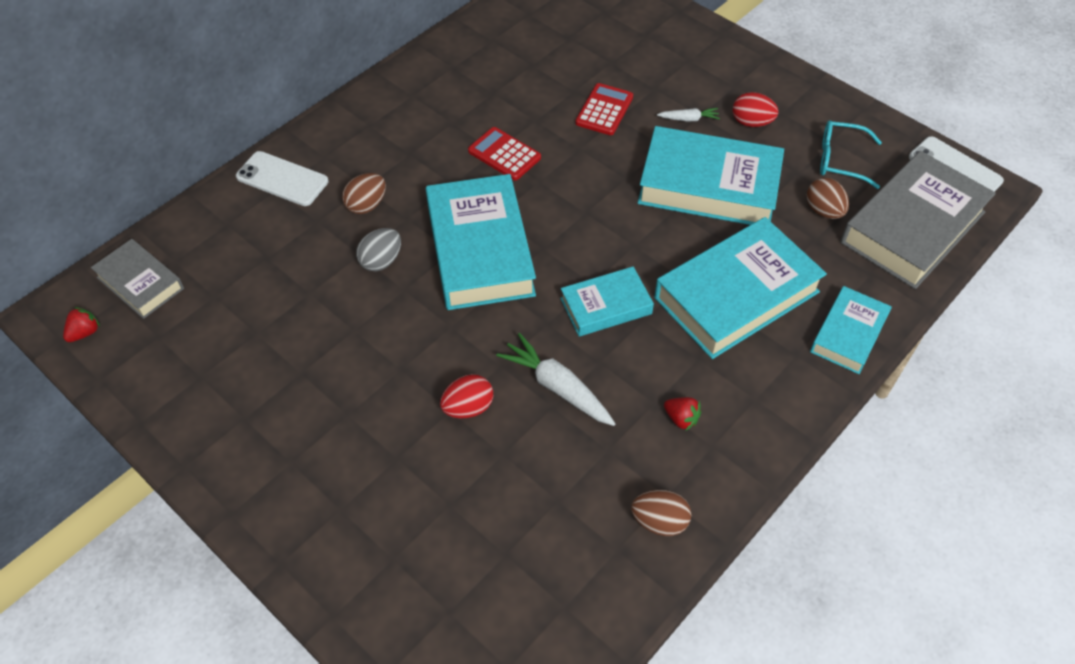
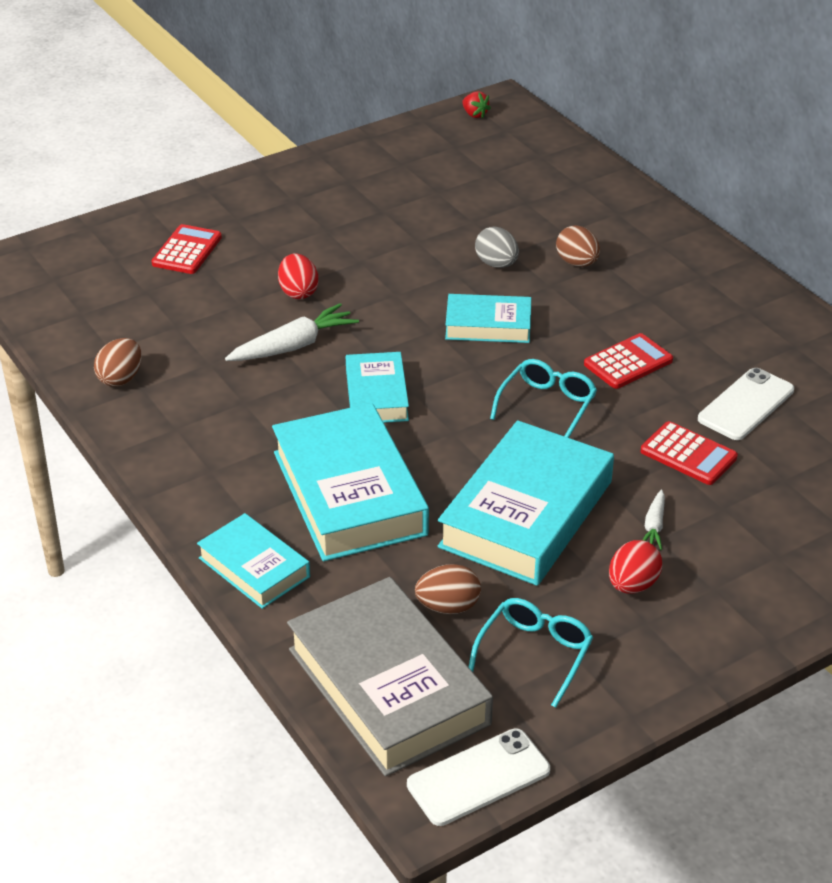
camera: 105 degrees right, 15 degrees down
(140, 283) = (520, 139): grey book -> none
(282, 179) = (631, 217): white phone -> white phone (746, 405)
(416, 539) = (187, 250): none -> red calculator
(480, 249) = (488, 325): turquoise book -> turquoise book, size x0.55
(578, 194) = (547, 406): none -> turquoise glasses
(681, 418) = (216, 415): red strawberry -> none

